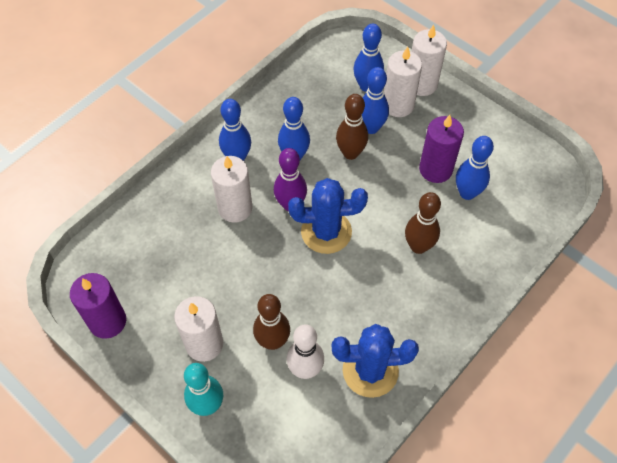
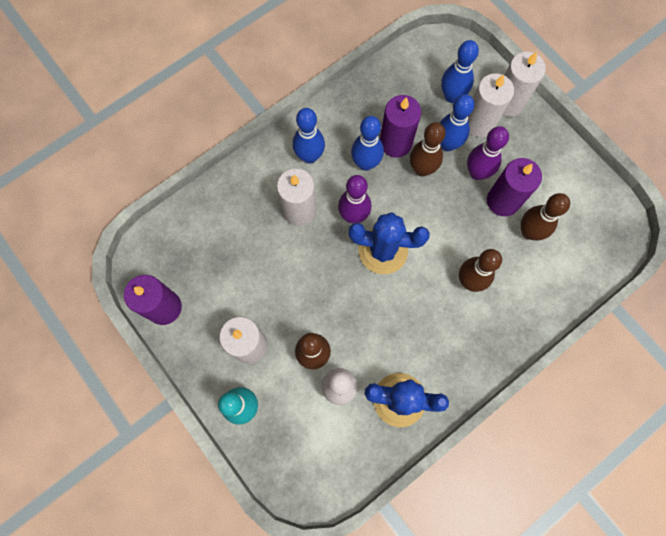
camera: 10 degrees right, 15 degrees up
(320, 134) = (395, 143): none -> purple candle
(405, 148) = (477, 173): none -> purple bowling pin
(467, 193) = (529, 232): blue bowling pin -> brown bowling pin

